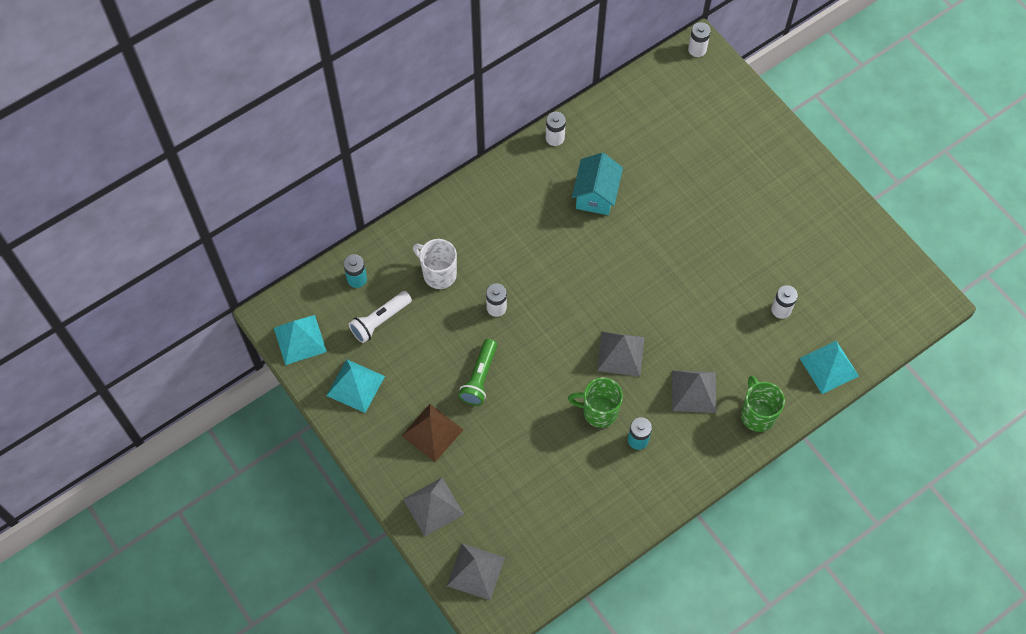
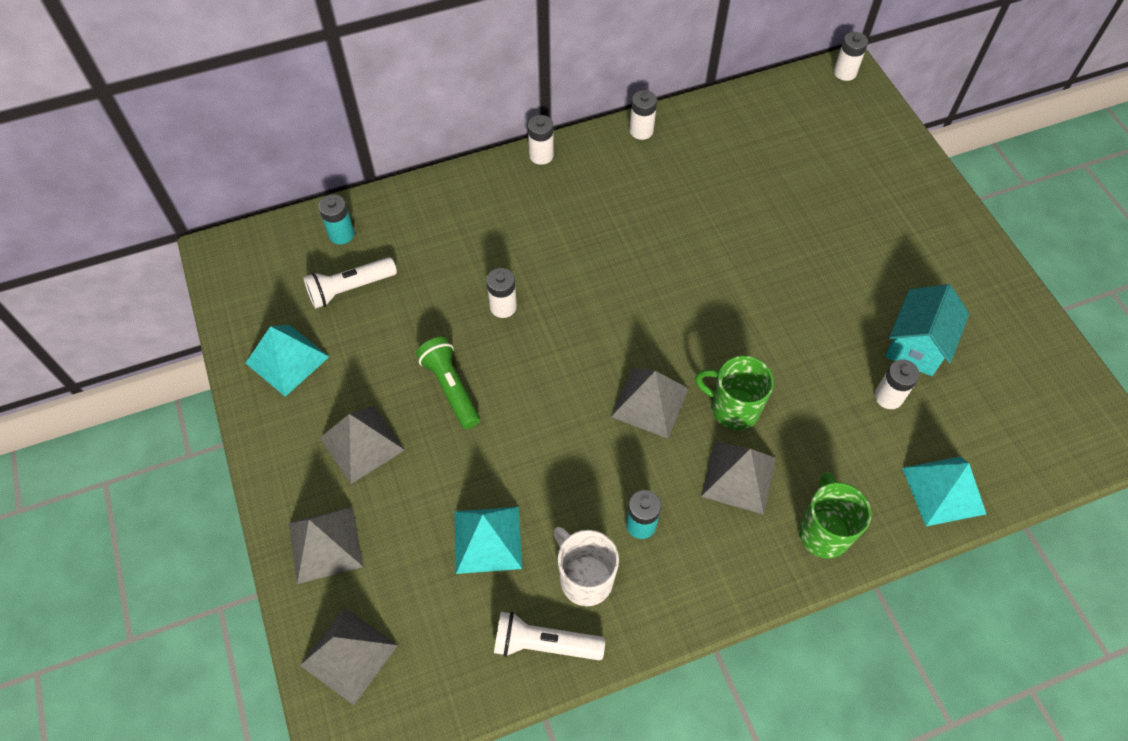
camera: 15 degrees right, 5 degrees down
(300, 339) = (242, 288): turquoise pyramid -> turquoise pyramid (488, 539)
(432, 432) = (362, 443): brown pyramid -> grey pyramid
(438, 274) = (444, 251): white mug -> white mug (585, 579)
(479, 377) = (451, 388): green flashlight -> green flashlight turned 120 degrees clockwise
(485, 177) = (541, 155): none -> white battery
(596, 195) = (673, 204): turquoise house -> turquoise house (917, 345)
(598, 532) = (544, 644): none -> white flashlight
(599, 411) = (597, 472): green mug -> green mug (733, 409)

